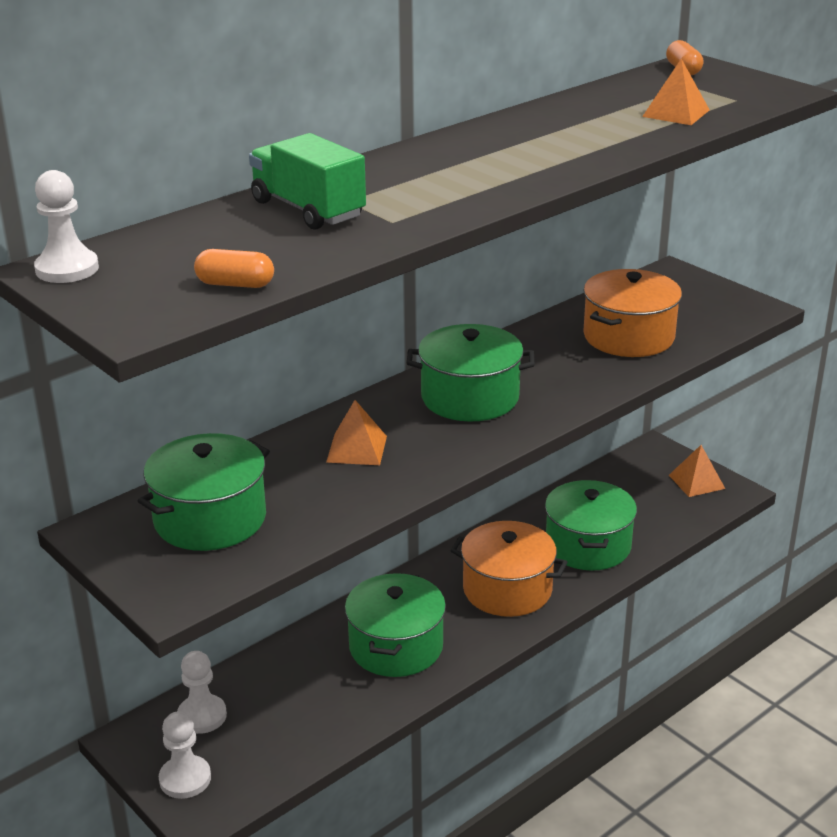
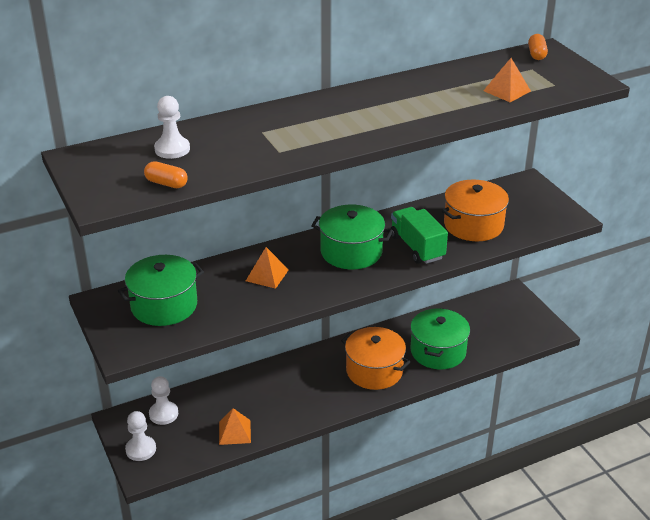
camera: 15 degrees right, 5 degrees up
(67, 269) = (82, 158): white pawn -> white pawn (172, 149)
(308, 209) = (236, 135): green truck -> green truck (417, 247)
(396, 646) = (291, 394): green pot -> none
(696, 481) = (530, 320): orange pyramid -> orange pyramid (234, 432)

